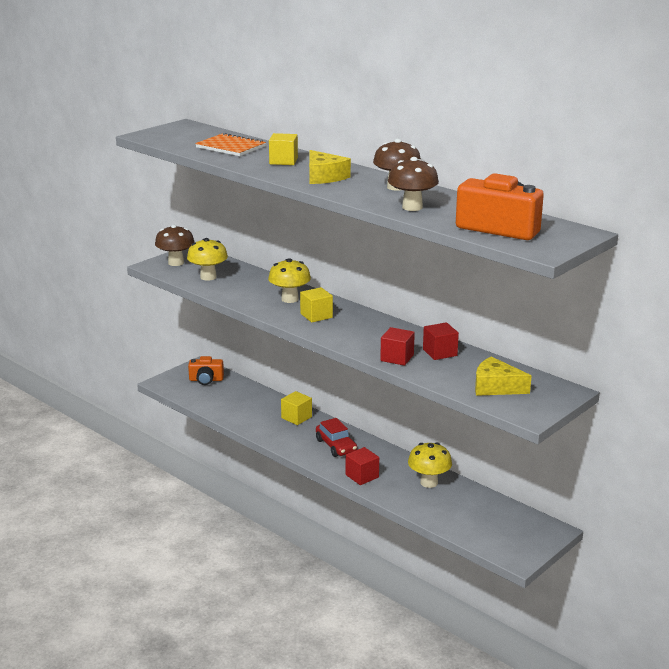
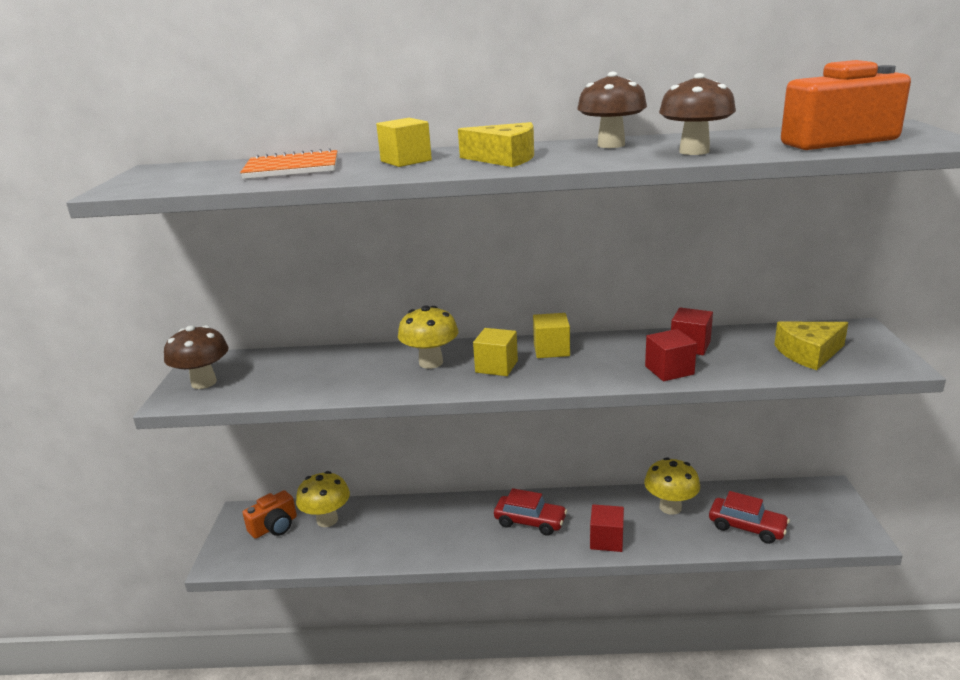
camera: 40 degrees left, 0 degrees up
(208, 277) = (281, 381): yellow mushroom -> yellow mushroom (327, 520)
(296, 417) = (442, 513): yellow cube -> yellow cube (551, 350)
(455, 515) = (747, 527): none -> red car

